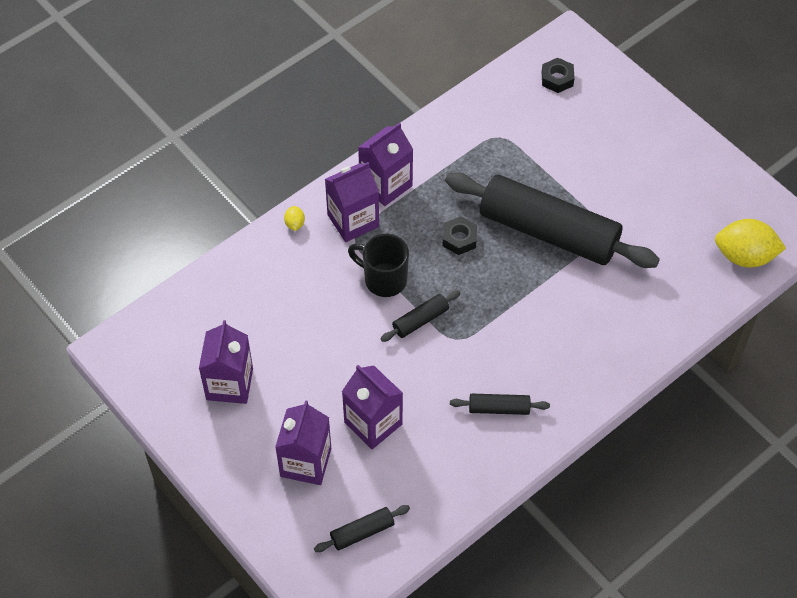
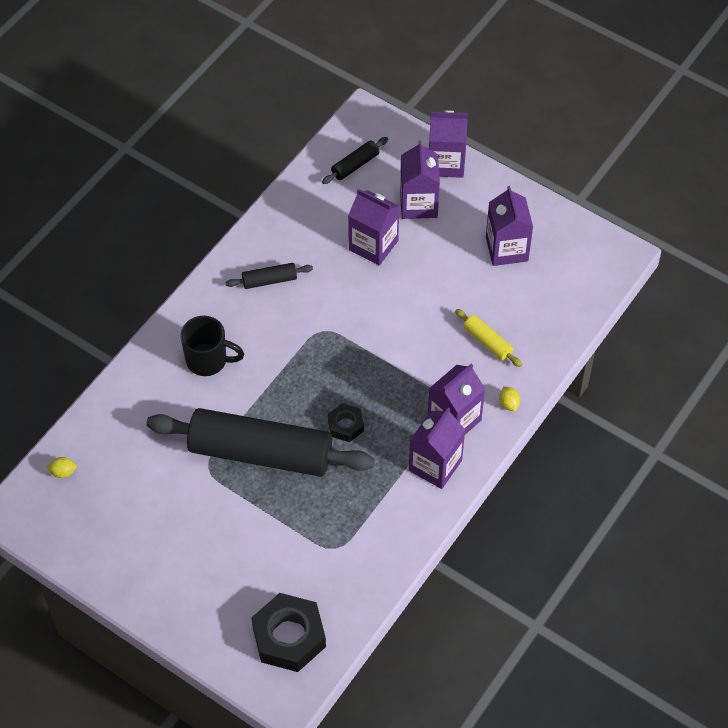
camera: 165 degrees right, 0 degrees up
(254, 509) = (446, 163): none -> purple carton
(291, 288) = (487, 342): none -> yellow rolling pin
(383, 279) = (405, 369): black mug -> black mug (208, 360)
(420, 320) = (359, 339): black rolling pin -> none
(557, 79) = (289, 637): black nut -> black nut, size x1.86
(744, 256) = (63, 472): yellow lemon -> yellow lemon, size x0.43

